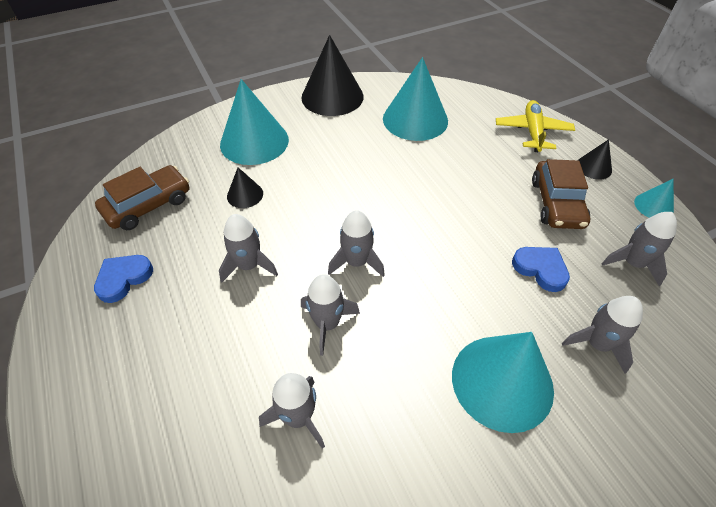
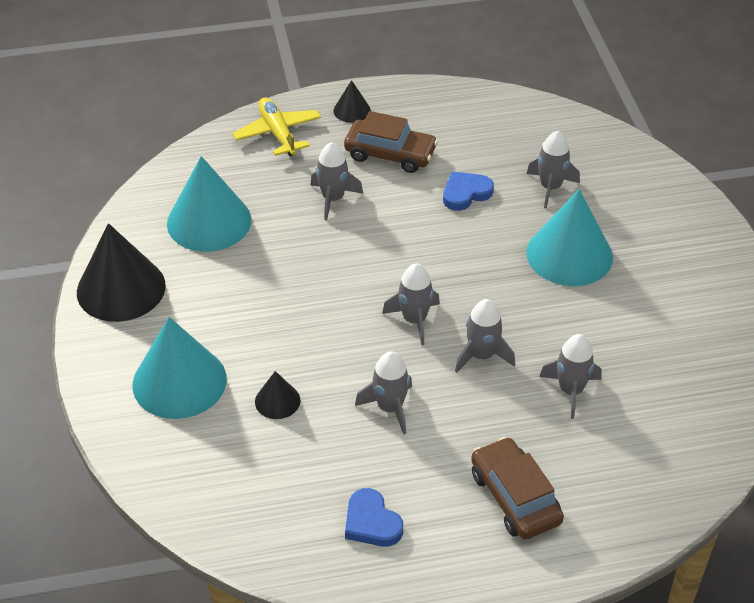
camera: 75 degrees left, 5 degrees down
(148, 205) = (257, 499): brown car -> brown car (514, 497)
(532, 132) = (278, 133): yellow plane -> yellow plane turned 45 degrees clockwise
(633, 263) = (478, 134): grey rocket -> grey rocket (333, 199)
(653, 206) = (418, 93): turquoise cone -> none

